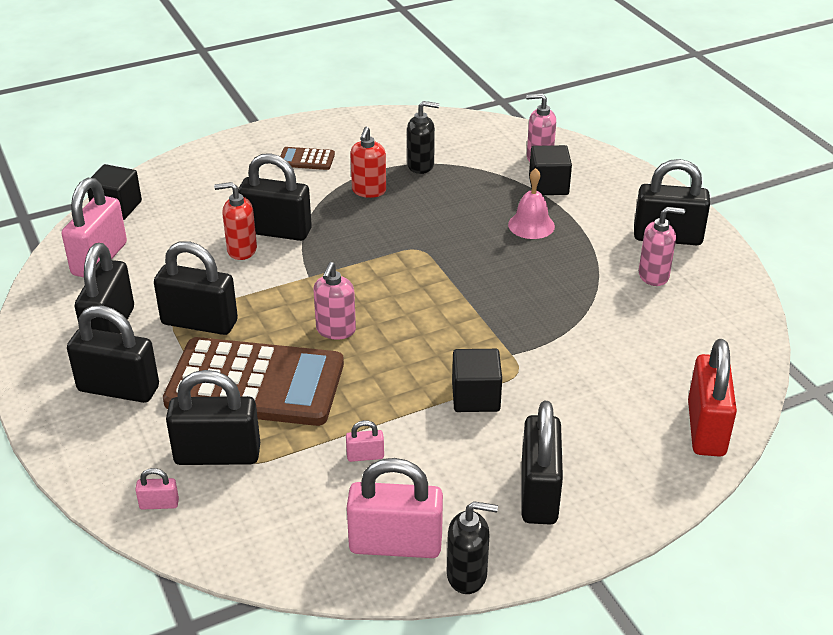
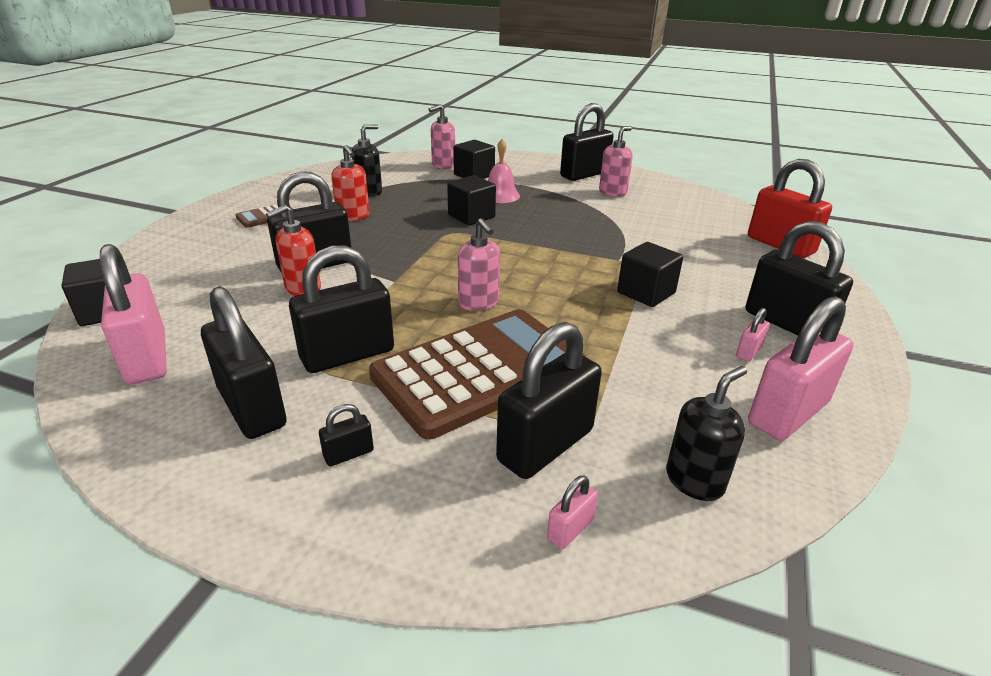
camera: 45 degrees left, 5 degrees down
(118, 389) = (348, 454): black padlock -> black padlock, size x0.44
(365, 456) = (653, 369): pink padlock -> pink padlock (748, 352)
(464, 239) = (471, 216): none -> black cube
(467, 576) = (860, 399): black soap dispenser -> black soap dispenser (694, 481)

